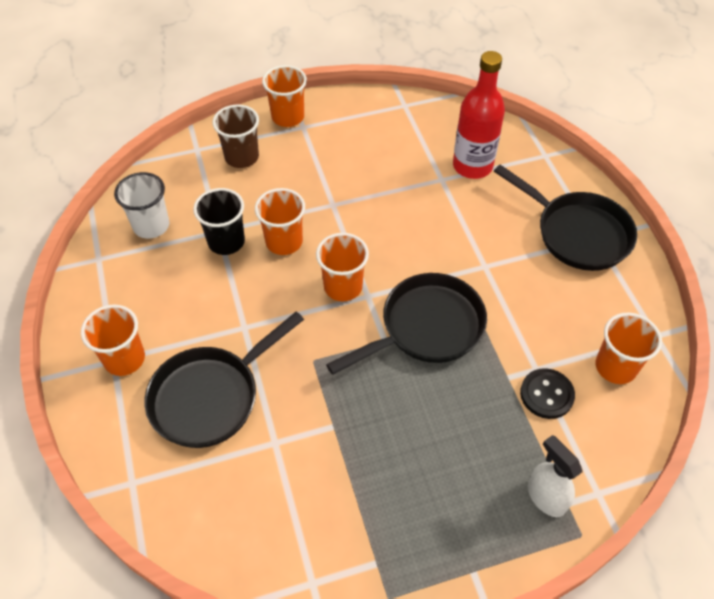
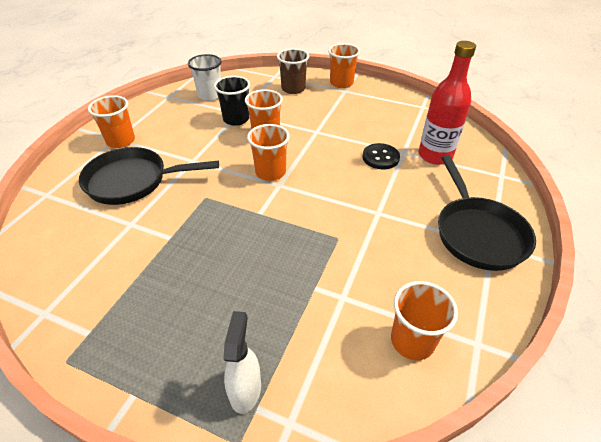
camera: 40 degrees right, 10 degrees down
(426, 327) = (294, 223): black pan -> none
(546, 394) = (331, 319): black button -> black button (380, 157)

